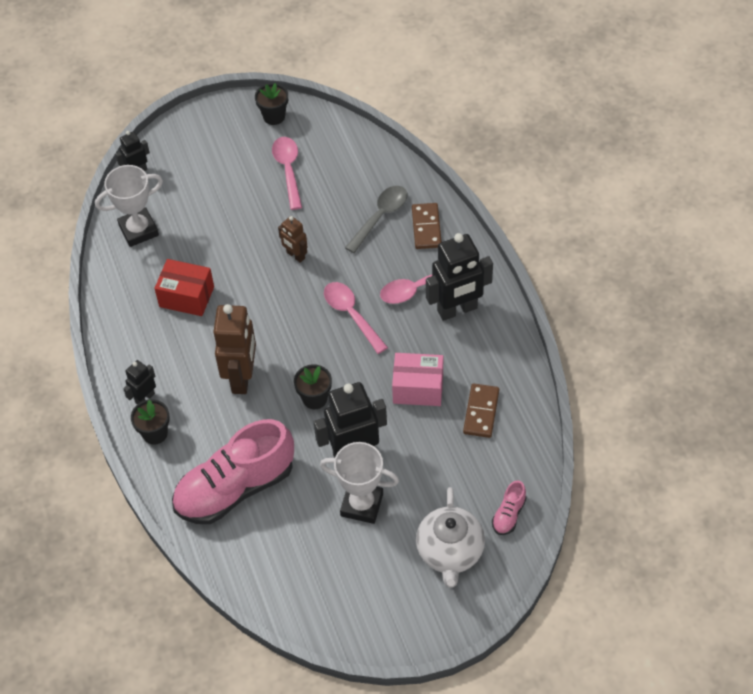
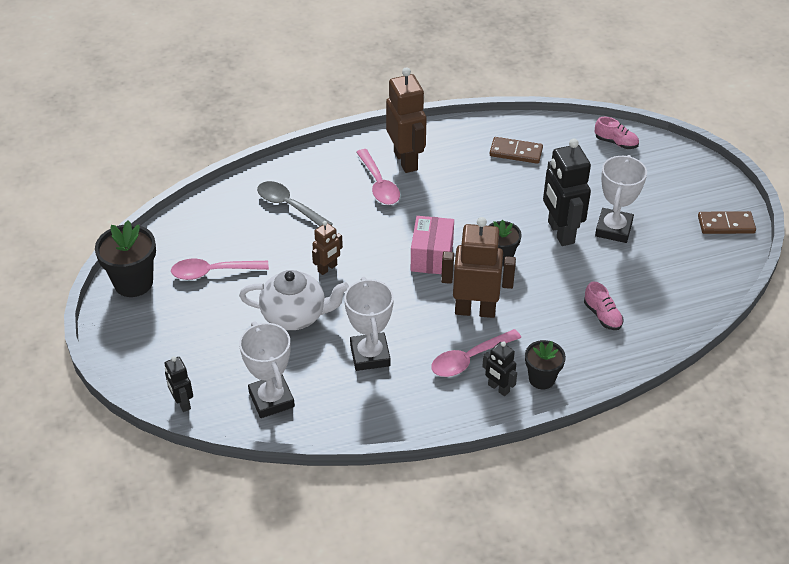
camera: 90 degrees left, 10 degrees down
(186, 297) = (370, 355): red box -> white trophy
(235, 488) = (602, 316): pink shoe -> pink shoe, size x0.41
(274, 116) = (133, 283): black flower pot -> black flower pot, size x1.57
(351, 315) = (405, 229): pink spoon -> pink spoon (469, 359)
(418, 388) = (490, 189): pink box -> pink box (432, 256)
(426, 227) = (308, 175): brown domino -> brown domino (726, 225)
(450, 552) = (655, 177): white teapot -> white teapot (295, 315)
(457, 310) = (406, 160): black robot -> brown robot

